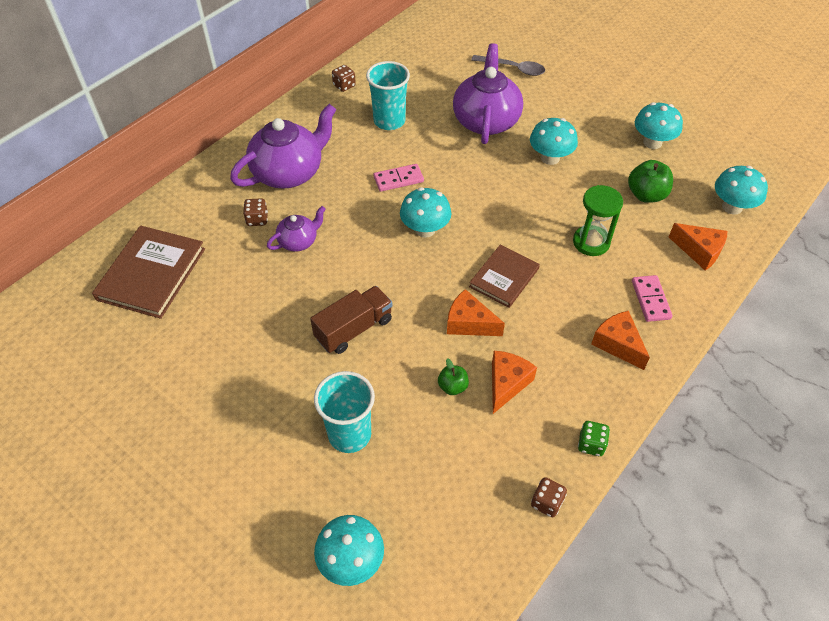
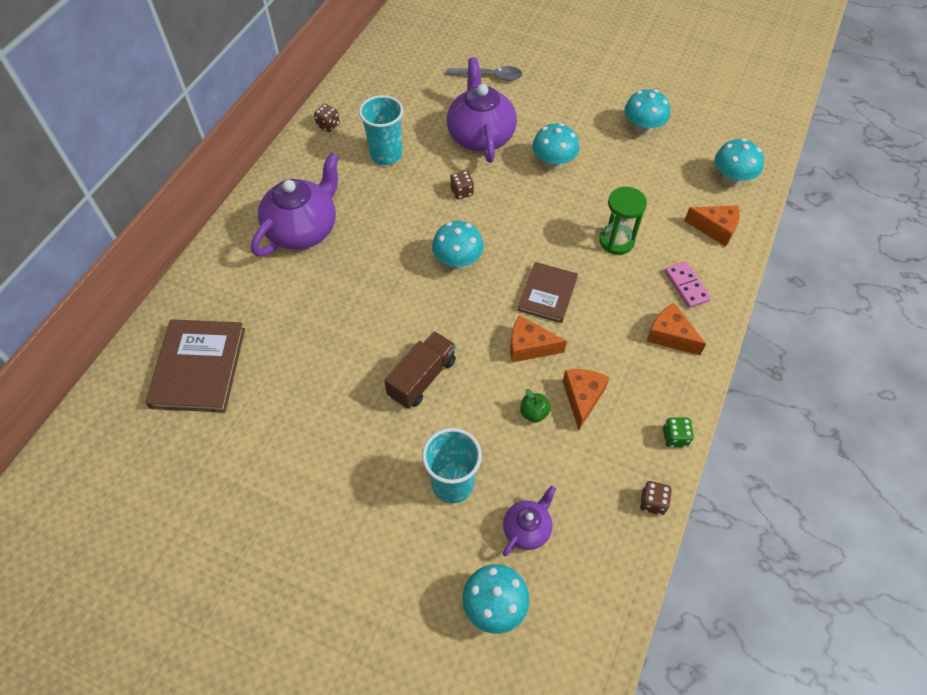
camera: 15 degrees left, 5 degrees up
(257, 219) = (288, 286): brown dice -> brown dice (462, 192)
(298, 241) = (337, 300): purple teapot -> purple teapot (527, 529)
(398, 179) = (415, 214): pink domino -> none
(646, 195) = (652, 183): green apple -> none

